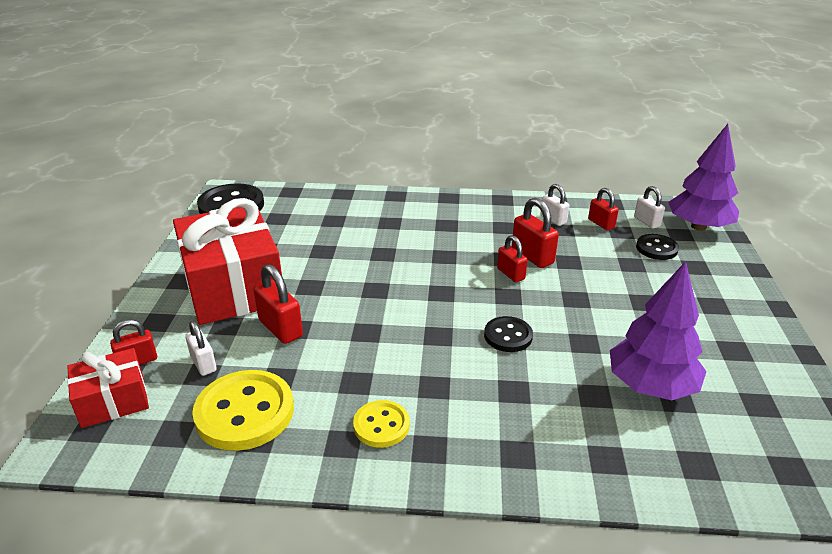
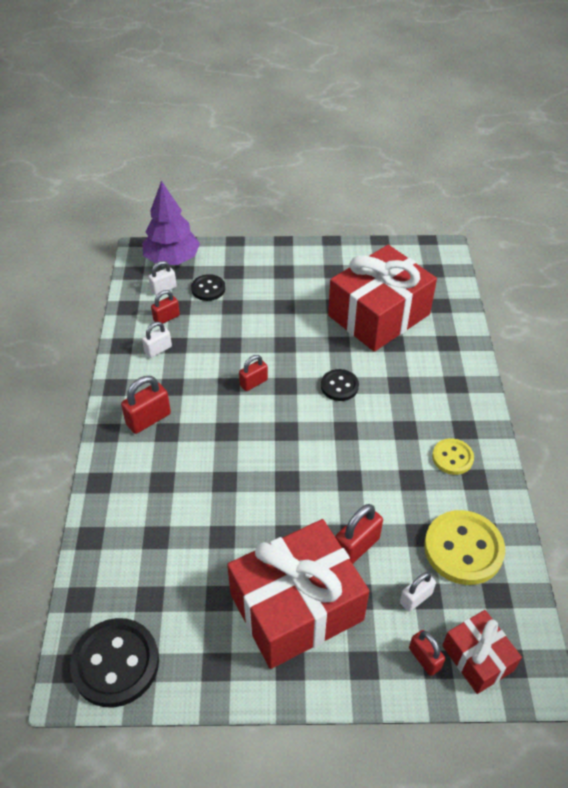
camera: 95 degrees left, 15 degrees up
(532, 256) = (224, 367): red padlock -> red padlock (148, 419)
(651, 386) = (378, 315): purple tree -> red gift

